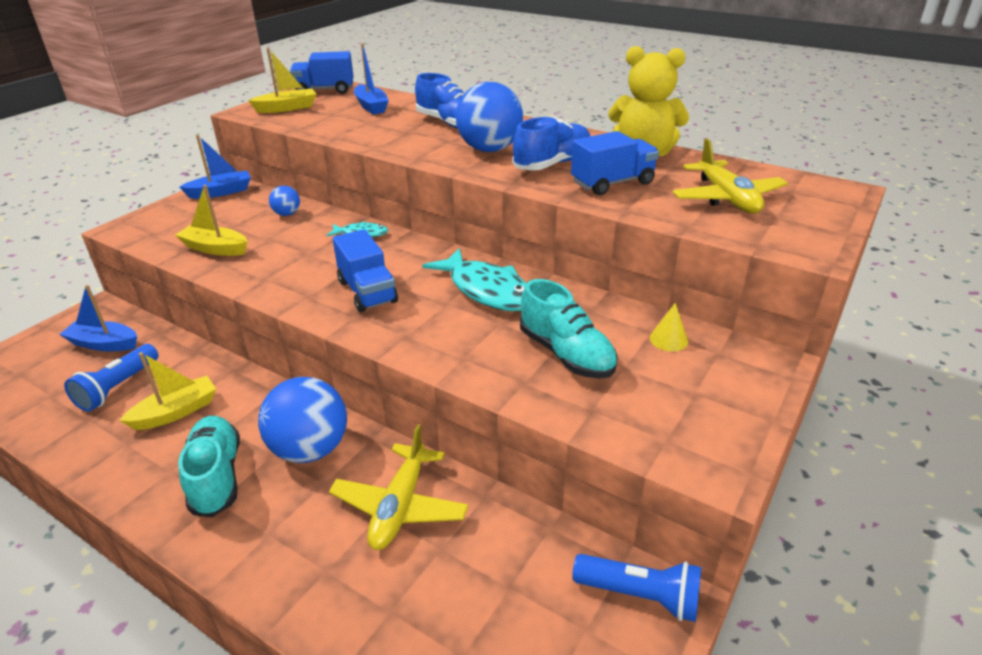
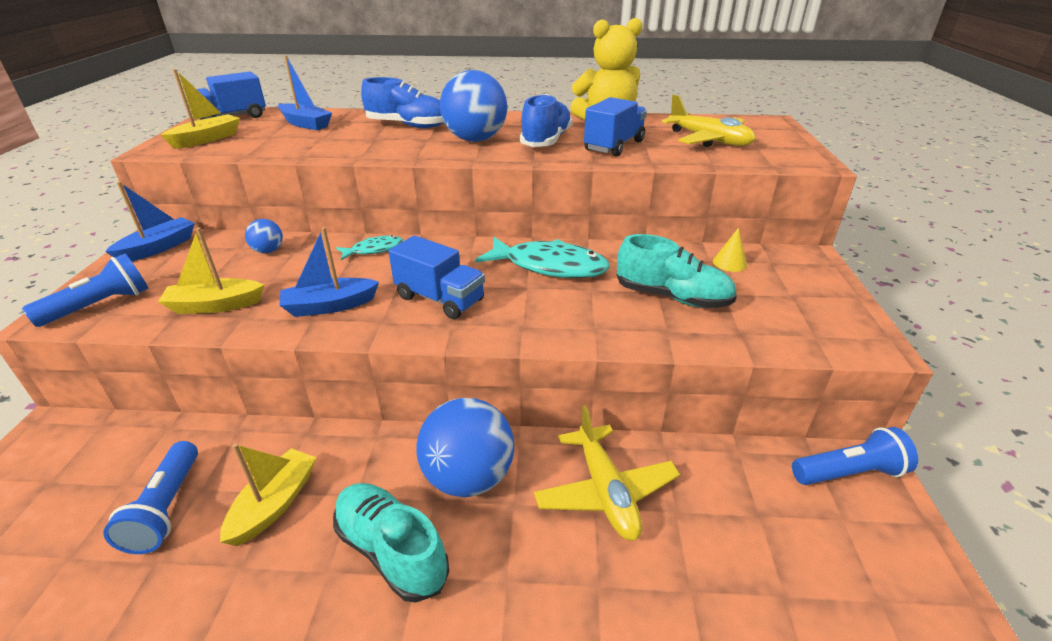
camera: 30 degrees left, 0 degrees up
(104, 344) = (97, 466): blue boat -> blue boat (330, 306)
(152, 228) = (100, 306): none -> blue flashlight

